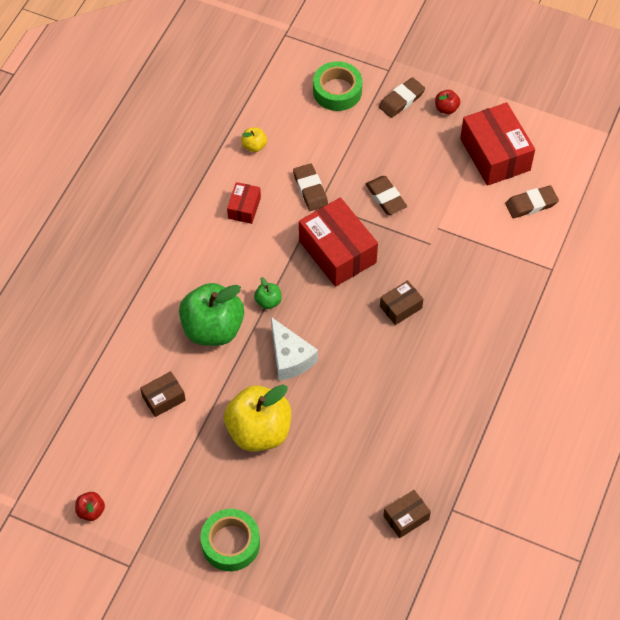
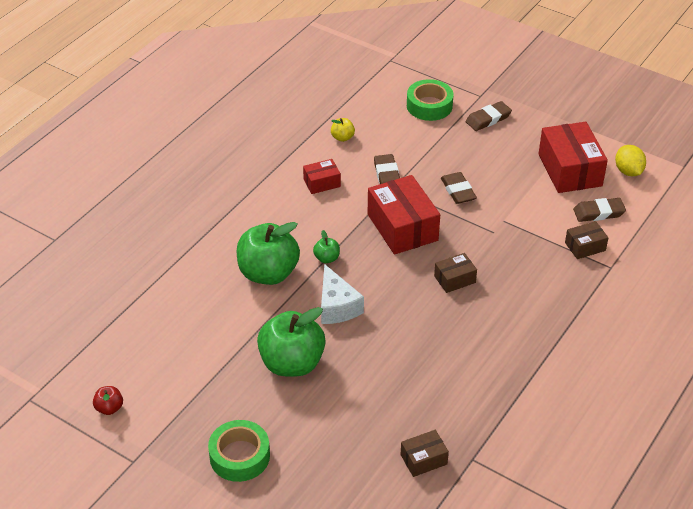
camera: 10 degrees right, 15 degrees down
(163, 398) = (206, 323): brown box -> brown box (585, 246)
(244, 208) = (322, 183): red box -> red box turned 45 degrees clockwise
(259, 431) = (292, 363): yellow apple -> green apple
(446, 108) = (529, 130): red apple -> none
(554, 147) = (628, 171): none -> yellow lemon

